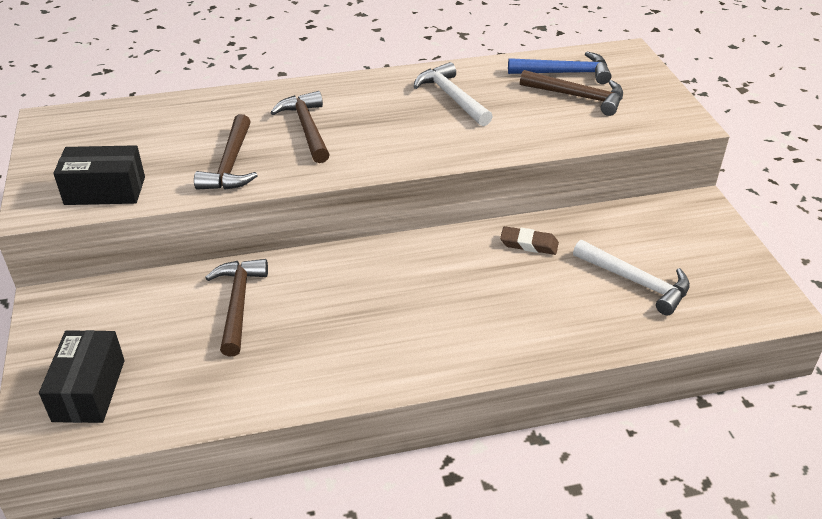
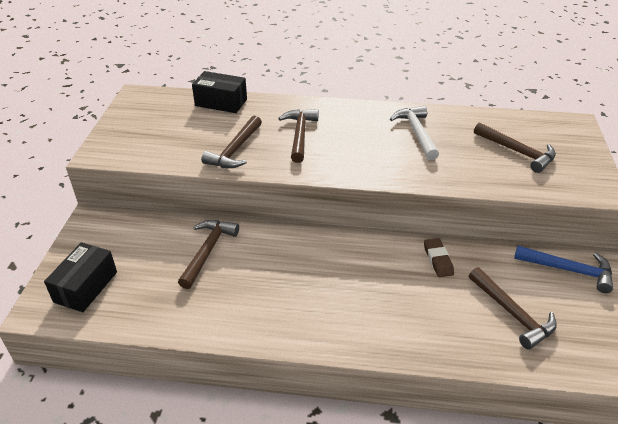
camera: 20 degrees right, 0 degrees up
(105, 191) = (146, 151): black box -> black box (221, 102)
(529, 244) = (438, 260): brown eraser -> brown eraser turned 45 degrees clockwise
(565, 73) = (515, 131): blue hammer -> blue hammer (569, 270)
(636, 282) = (513, 314): white hammer -> brown hammer

